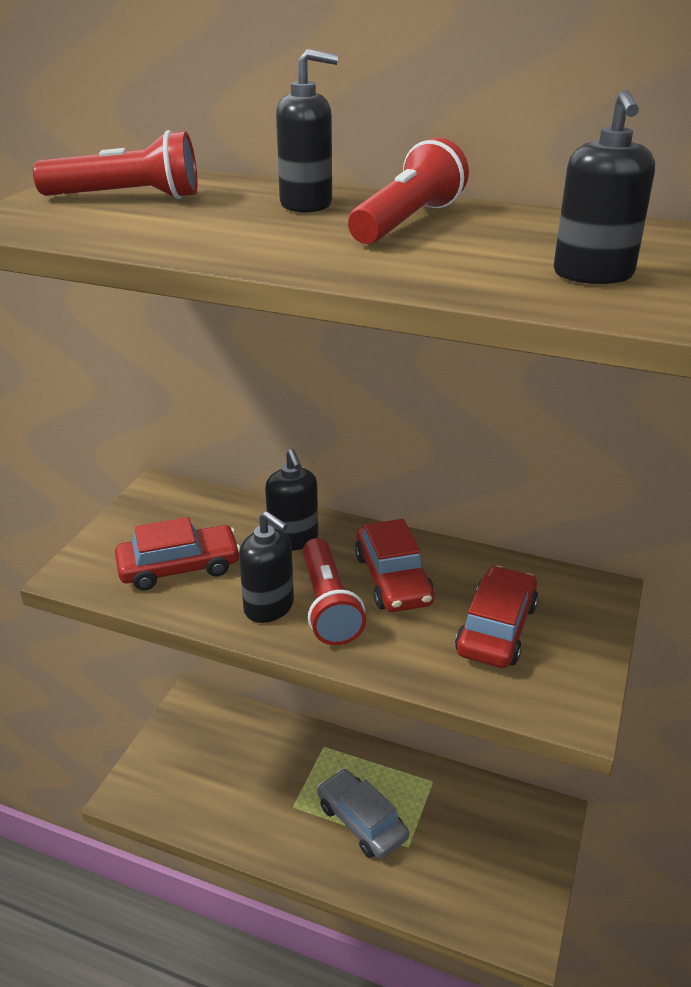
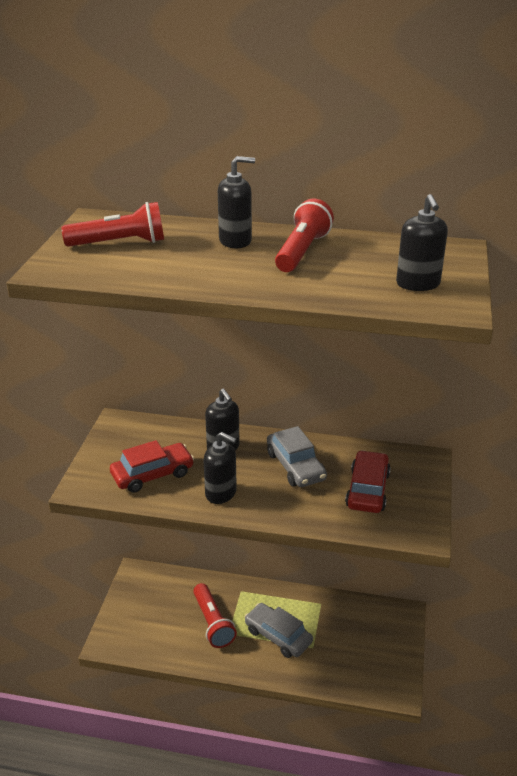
camera: 10 degrees left, 0 degrees up
(328, 605) = (259, 488): red flashlight -> red flashlight (213, 623)
(393, 579) = (295, 466): red car -> grey car

